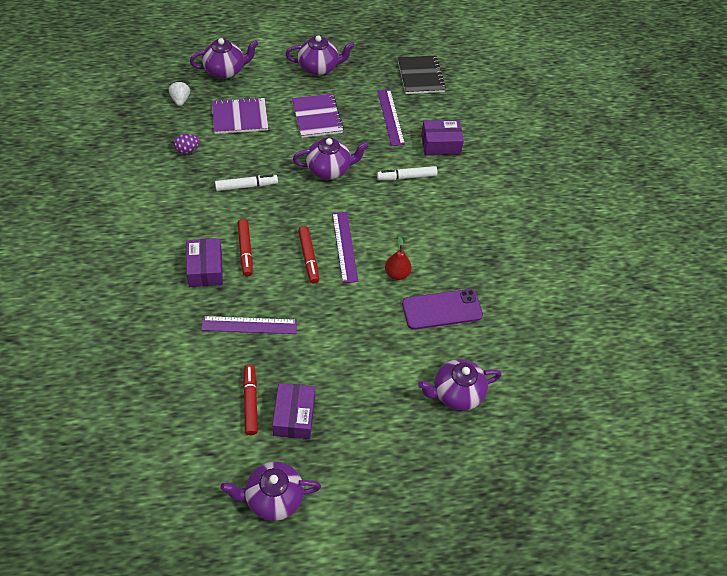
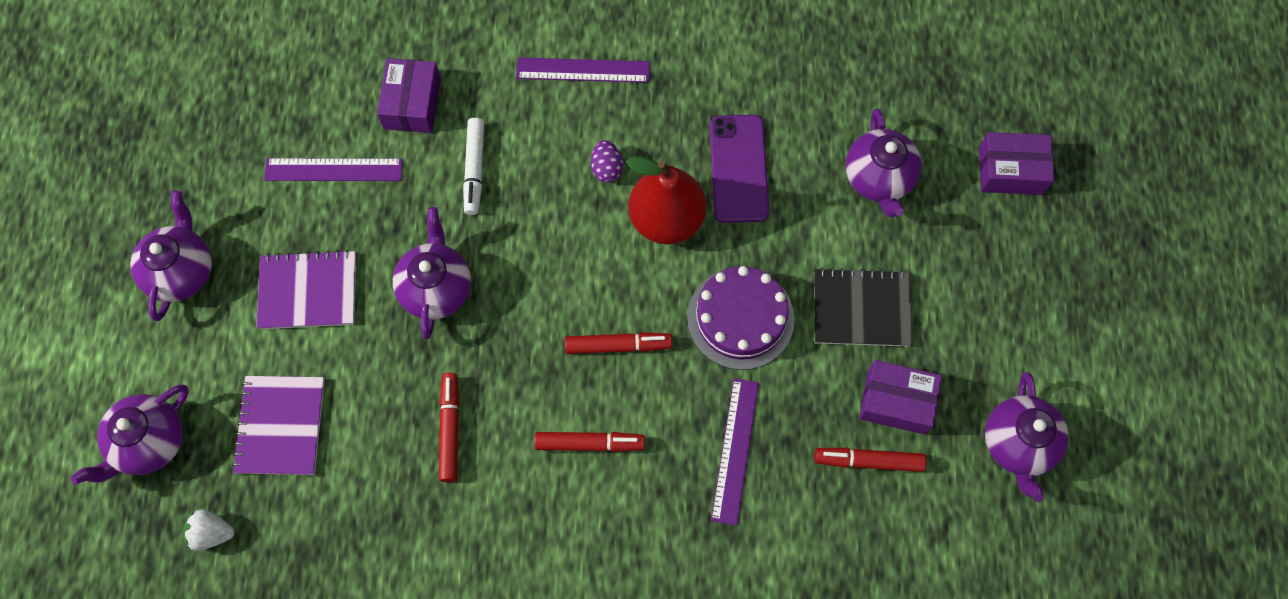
camera: 75 degrees left, 15 degrees up
(187, 150) = (345, 527): purple egg -> purple egg (607, 168)
(205, 269) = (618, 511): purple box -> purple box (1011, 171)
(225, 71) = (149, 443): purple teapot -> purple teapot turned 135 degrees counterclockwise
(246, 186) = (450, 429): white marker -> red marker
(338, 320) = (740, 318): none -> purple cake
(344, 246) = (603, 287): purple ruler -> purple ruler (583, 70)
(397, 274) = (666, 219): red pear -> red pear, size x1.86
(420, 76) = (243, 102): black notebook -> black notebook (861, 309)

